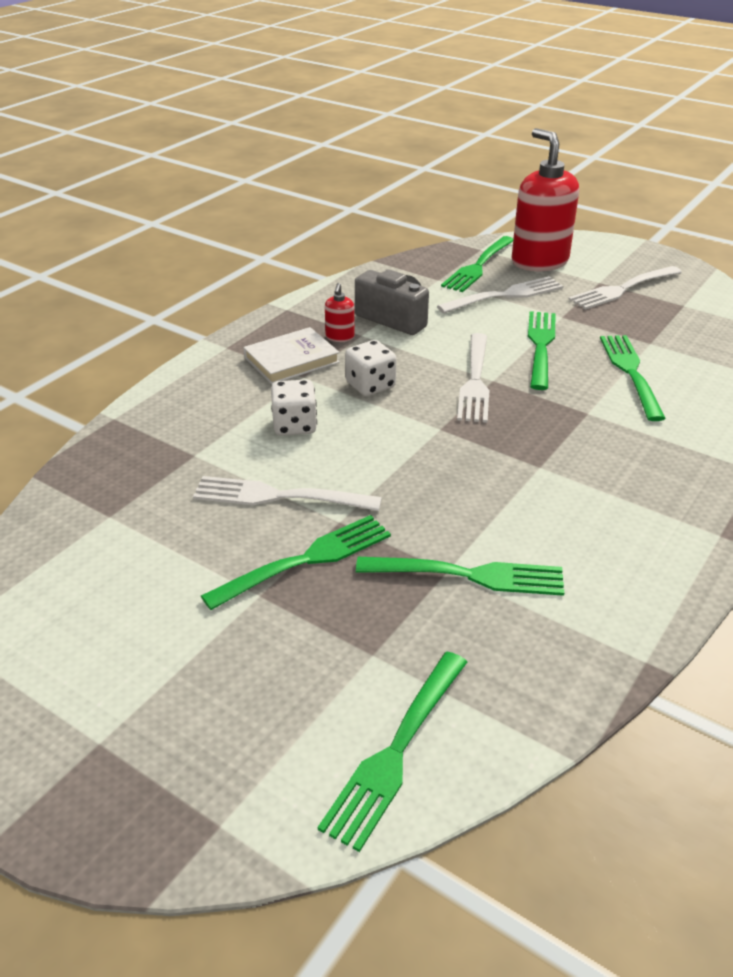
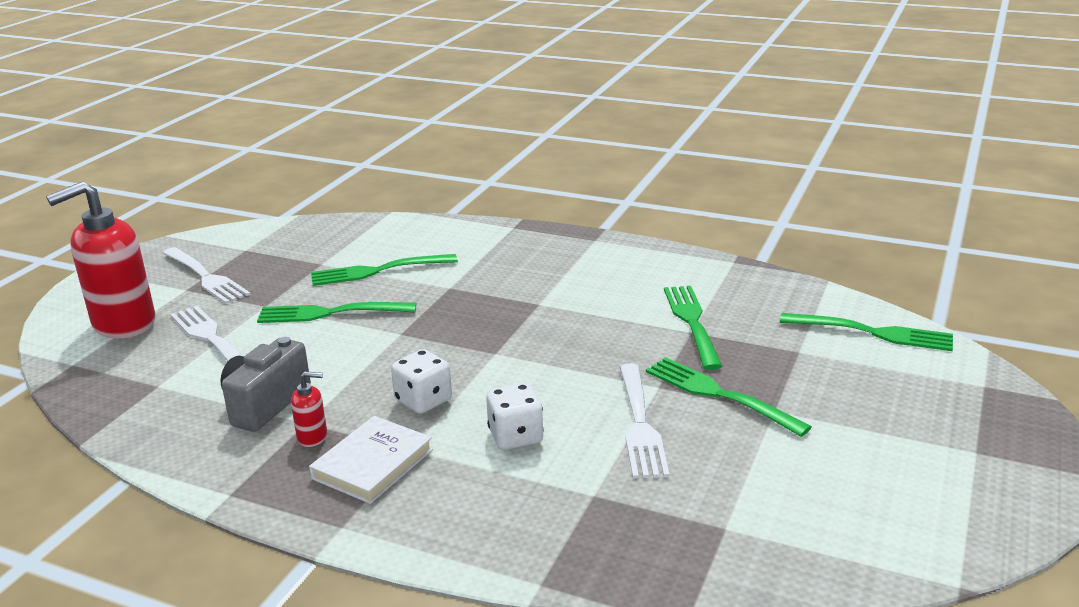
camera: 100 degrees left, 10 degrees down
(291, 360) = (373, 464): white book -> white book turned 75 degrees clockwise
(475, 380) = (403, 342): white fork -> none
(478, 266) = (124, 361): green fork -> none

